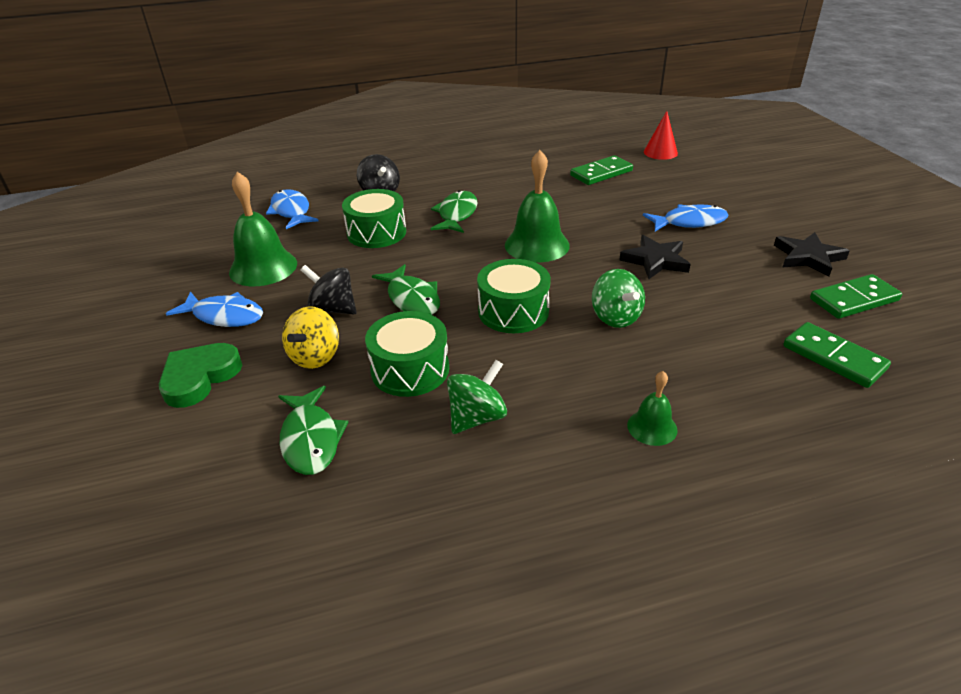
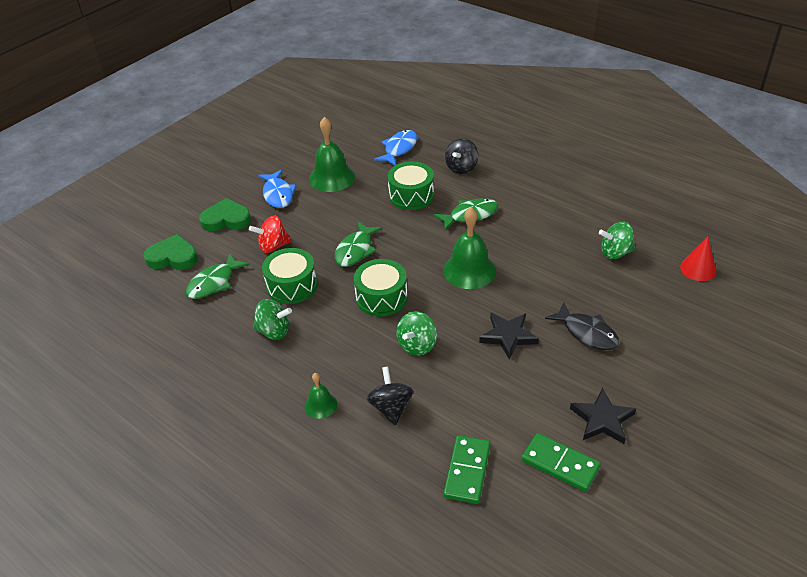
camera: 55 degrees right, 5 degrees up
(194, 463) = (173, 257): none -> green heart
(315, 357) = (273, 246): yellow spinning top -> red spinning top
(333, 309) = (318, 227): black spinning top -> black spinning top (391, 407)
(601, 173) = (615, 253): green domino -> green spinning top
(689, 222) = (587, 333): blue fish -> black fish

